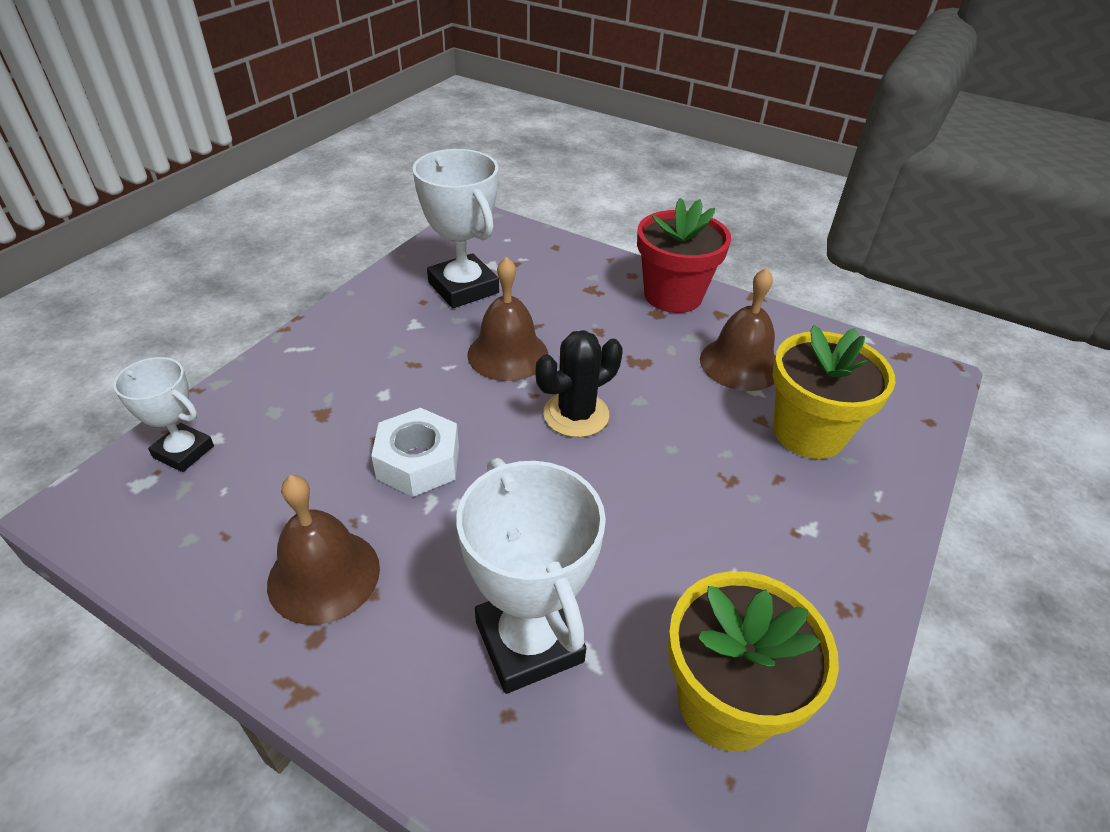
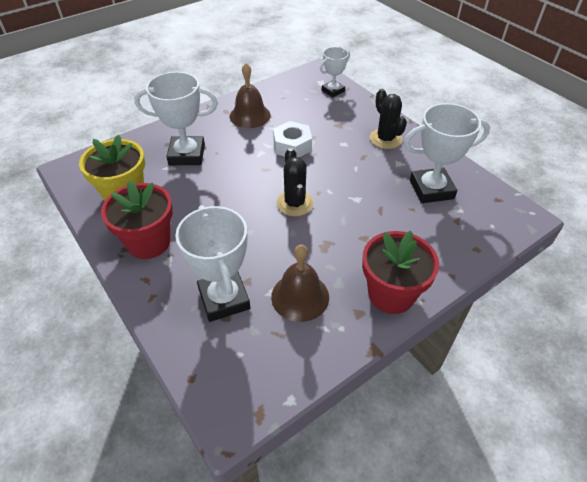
camera: 115 degrees right, 5 degrees up
(351, 347) = (385, 139): none -> black cactus
(508, 354) = (357, 191): brown bell -> none
(799, 577) = (149, 242): none -> red flower pot
(808, 432) = (224, 299): yellow flower pot -> white trophy

